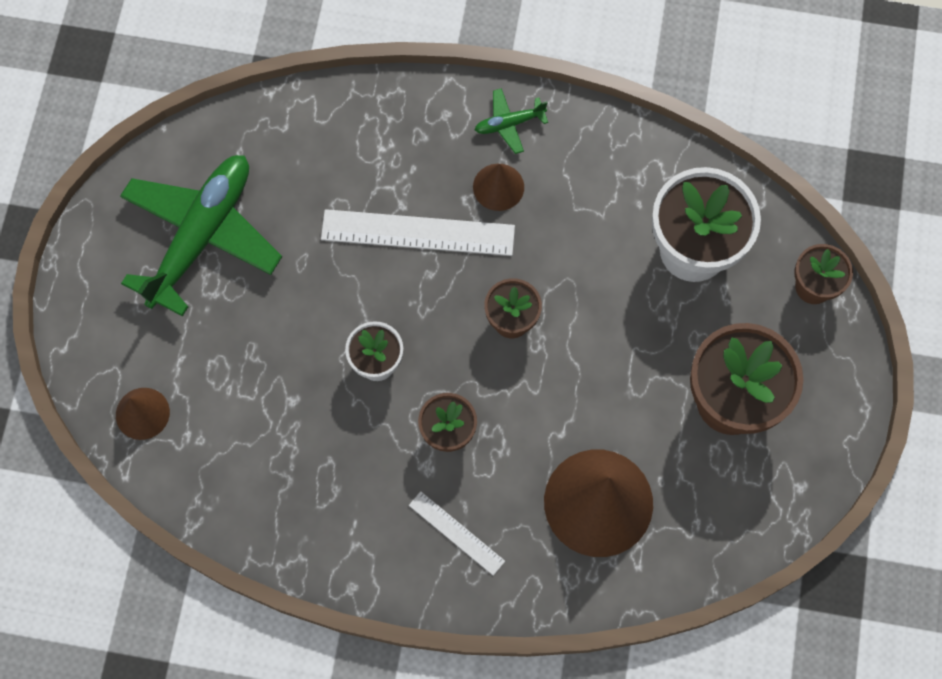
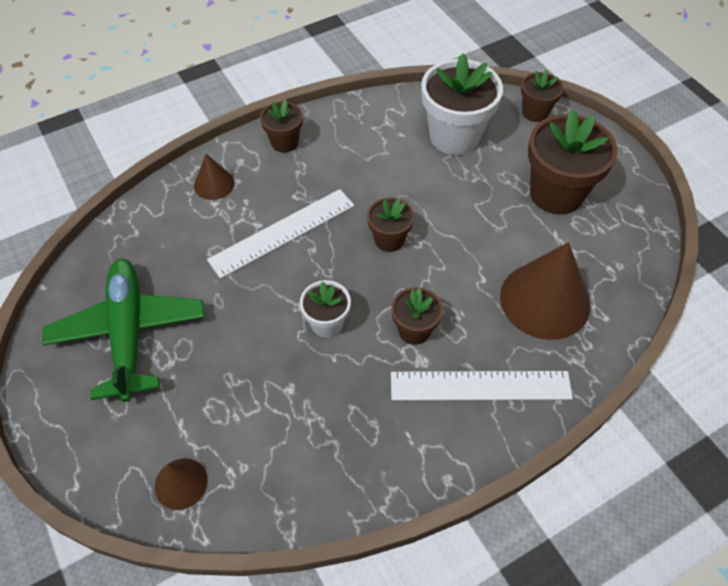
camera: 40 degrees left, 15 degrees down
(456, 533) = (480, 386): white ruler -> white ruler, size x1.85
(498, 187) = (310, 177): brown cone -> brown cone (214, 184)
(509, 124) = (284, 142): green plane -> brown flower pot

